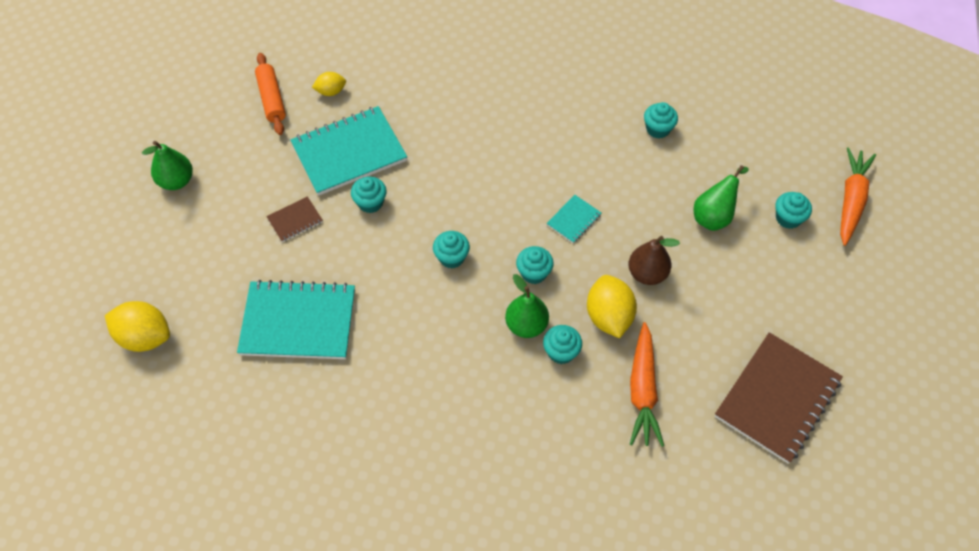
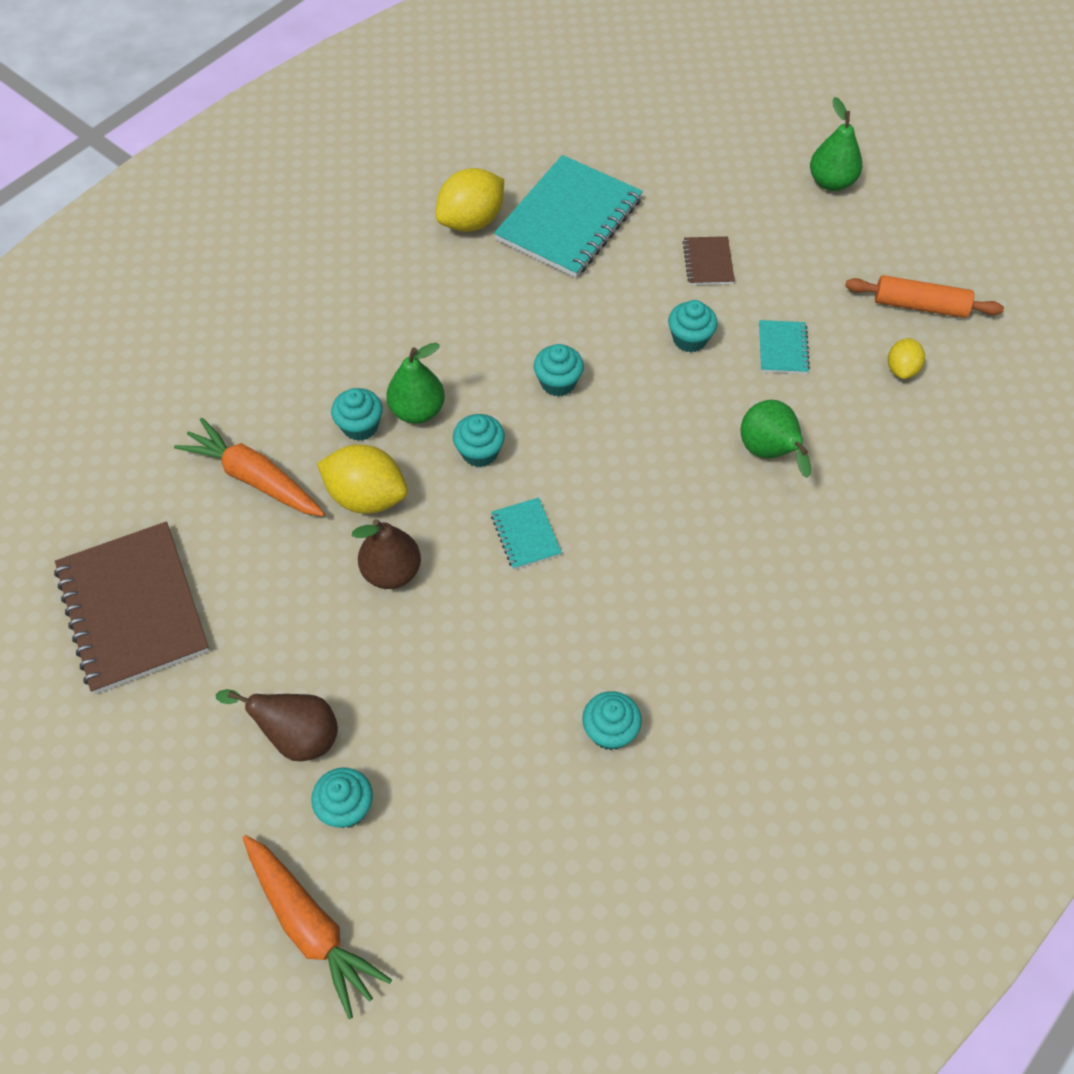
camera: 120 degrees right, 0 degrees up
(145, 337) = (635, 105): yellow lemon -> yellow lemon (471, 221)
(349, 153) = (782, 348): turquoise notebook -> turquoise notebook, size x0.46
(713, 216) = (417, 708): green pear -> green pear (769, 453)
(773, 262) = (297, 736): none -> brown pear

